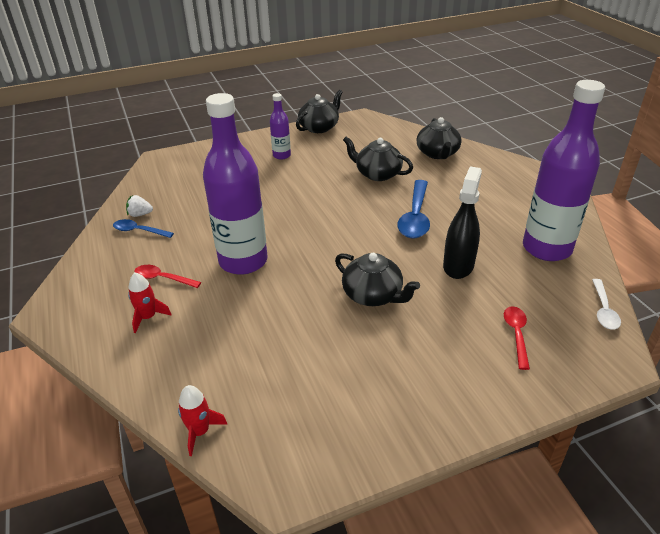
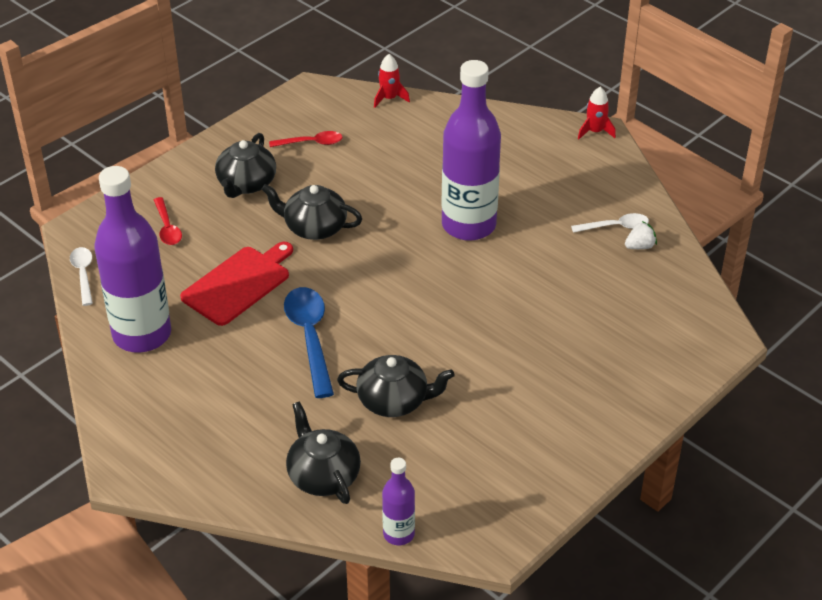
camera: 155 degrees right, 5 degrees up
(139, 231) = (615, 227): blue spoon -> white spoon
(148, 317) = (507, 152): red rocket -> red rocket (595, 131)
(163, 278) = (531, 187): red spoon -> red spoon (311, 143)
(281, 155) = (557, 398): purple bottle -> purple bottle (398, 534)
(319, 127) = (549, 487): black teapot -> black teapot (246, 184)
(458, 266) = (238, 283): black spray bottle -> red cutting board

